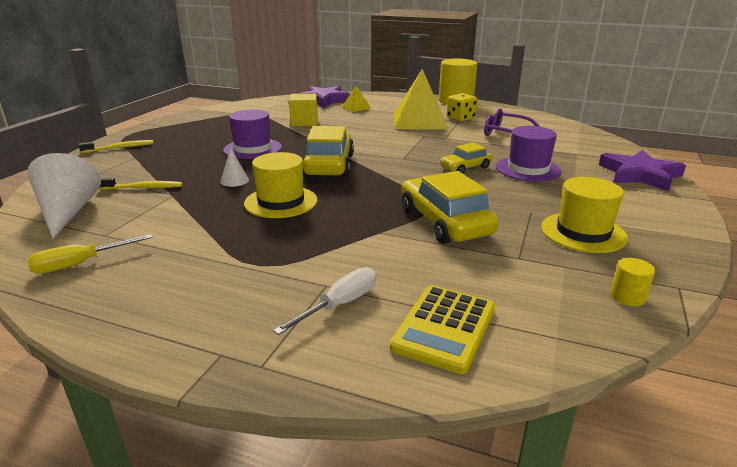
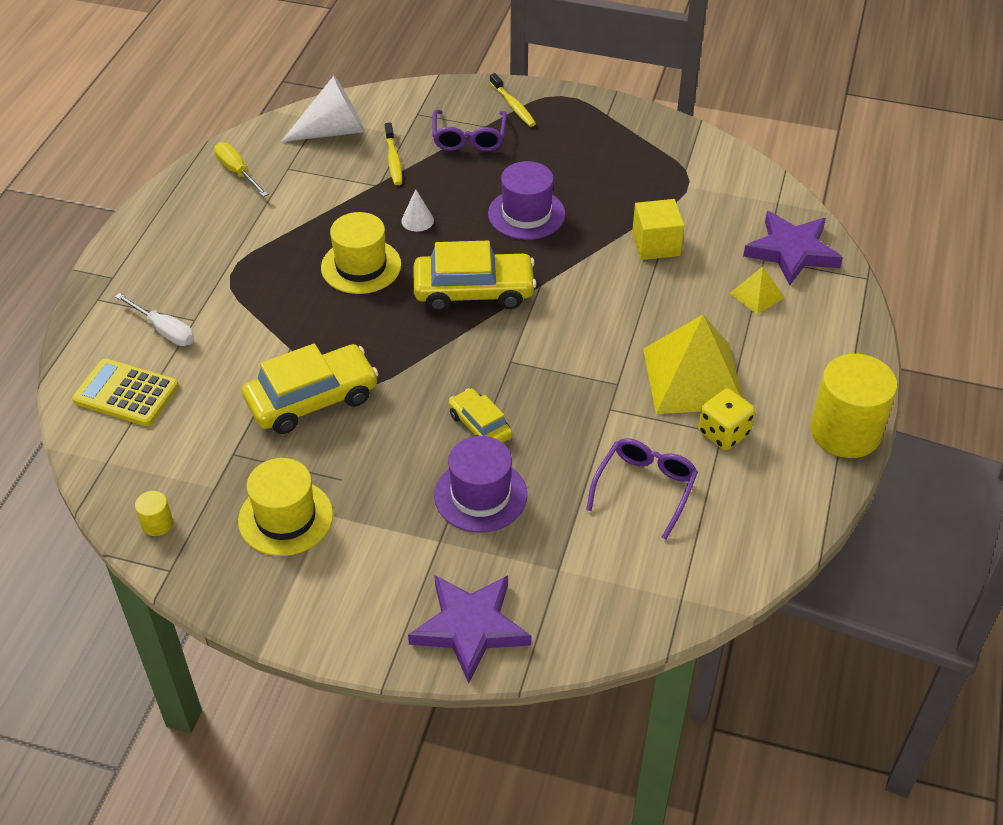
camera: 85 degrees right, 20 degrees up
(145, 162) = (469, 138): none -> purple glasses

